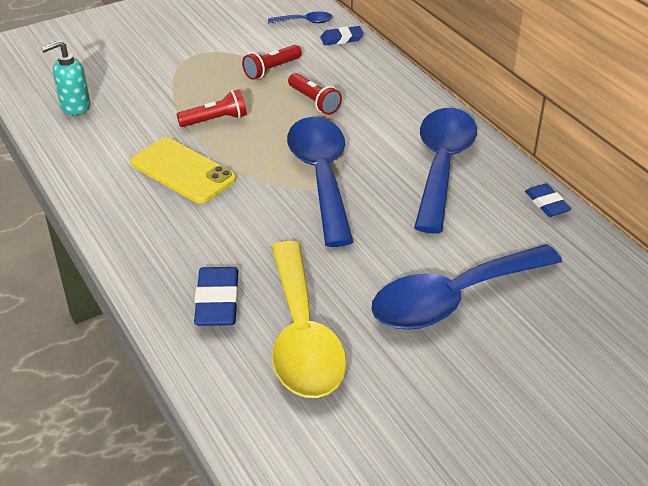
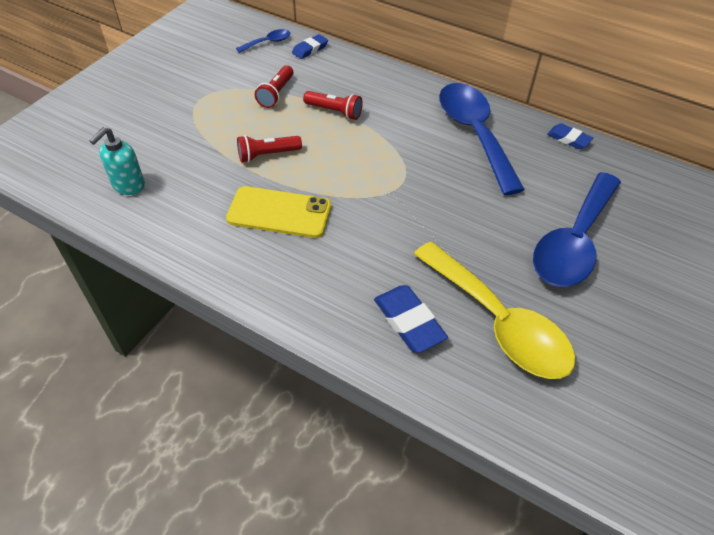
camera: 30 degrees left, 10 degrees up
(215, 120) = (267, 155): red flashlight -> red flashlight turned 150 degrees counterclockwise
(321, 176) = (394, 175): blue spoon -> none

